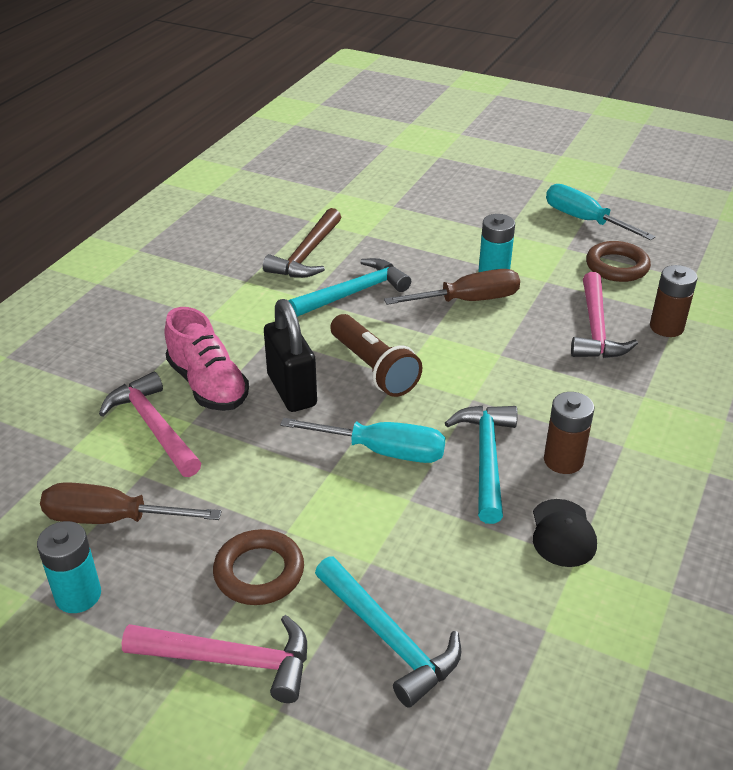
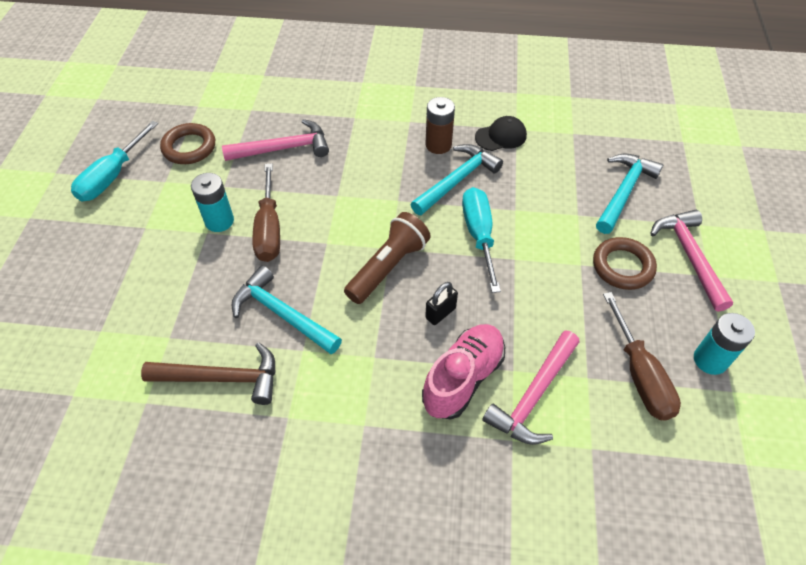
camera: 110 degrees left, 15 degrees up
(292, 390) = (440, 313): black padlock -> black padlock, size x0.53
(468, 301) = (269, 229): brown screwdriver -> brown screwdriver turned 150 degrees counterclockwise
(486, 459) = (457, 180): turquoise hammer -> turquoise hammer turned 150 degrees clockwise
(666, 327) = (269, 113): brown battery -> none

